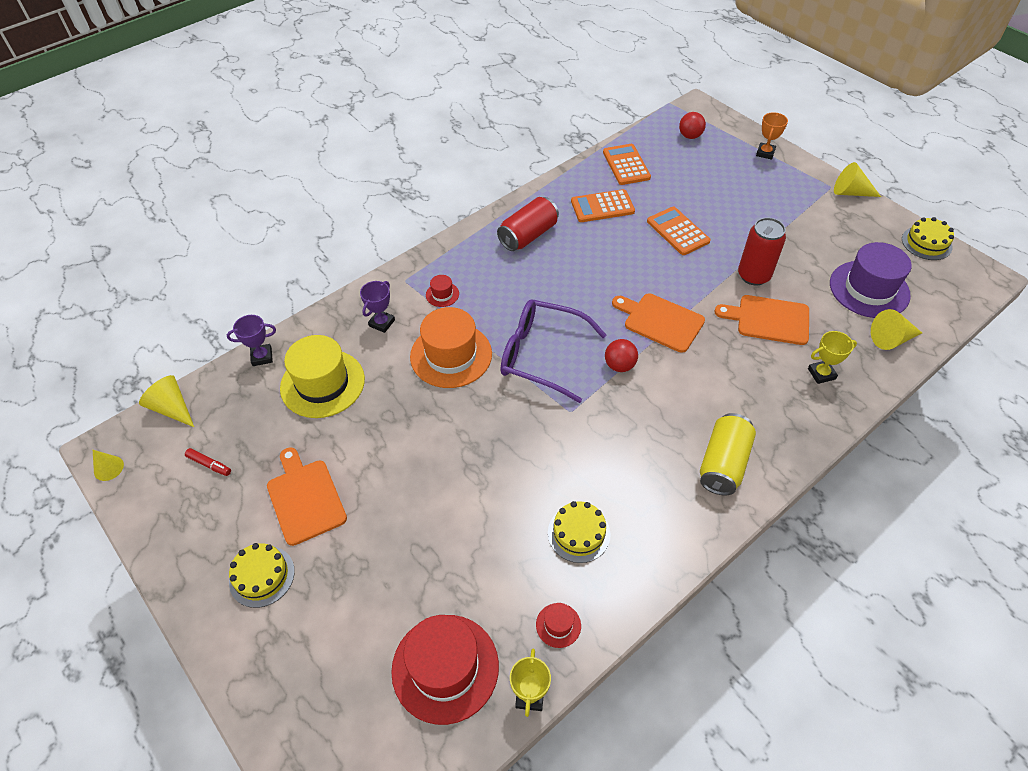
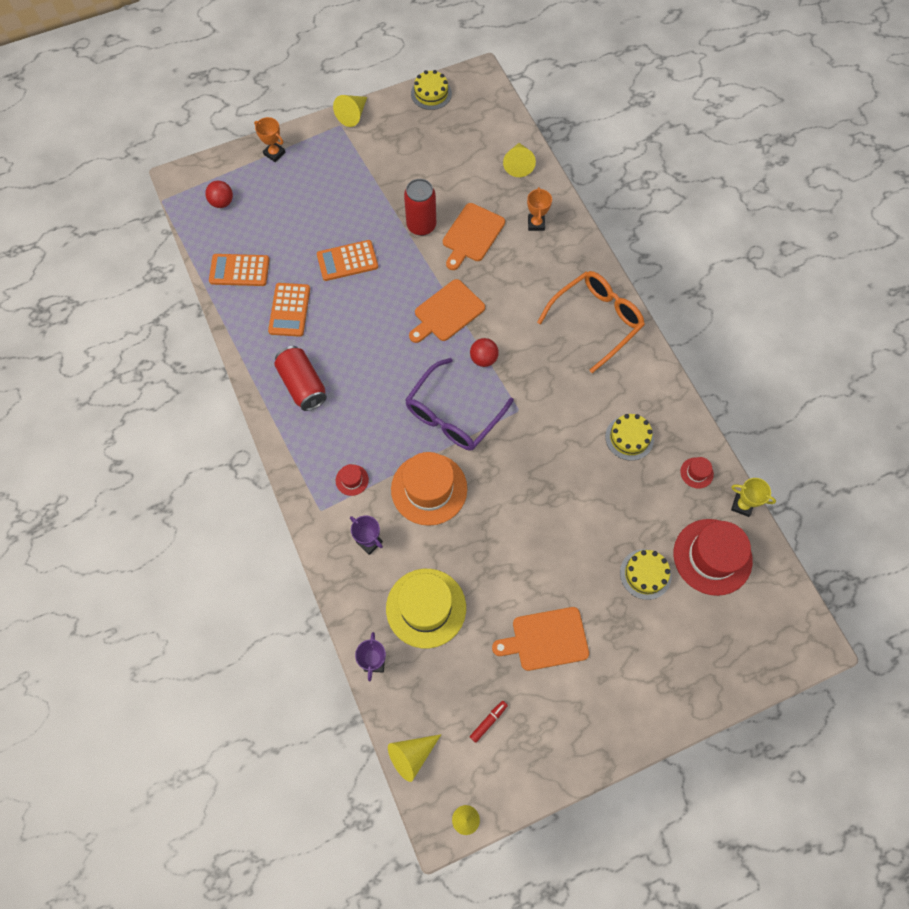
camera: 75 degrees left, 15 degrees up
(262, 576) = (610, 683): yellow cake -> yellow cake (645, 574)
(723, 463) = (596, 321): yellow can -> orange glasses
(821, 374) = (536, 224): yellow trophy -> orange trophy
(869, 289) = (465, 154): purple hat -> none

